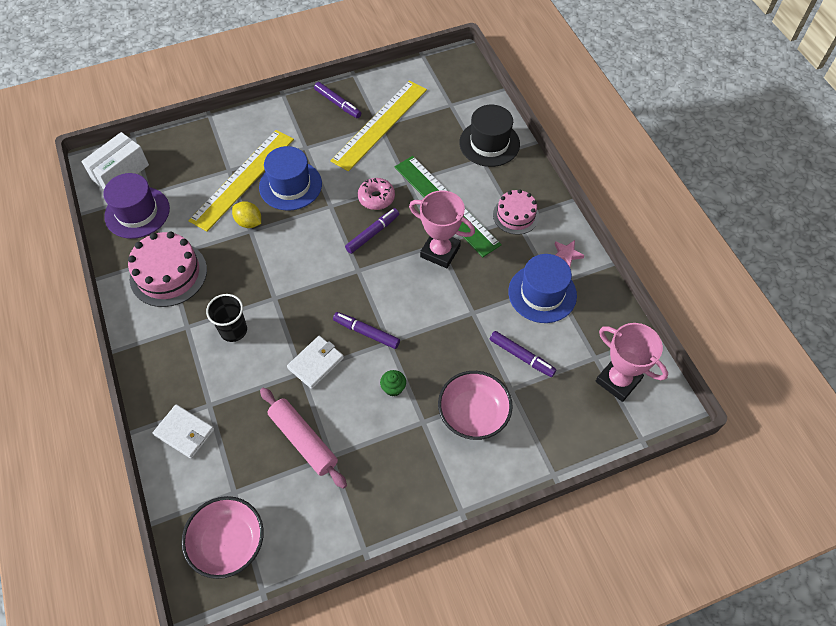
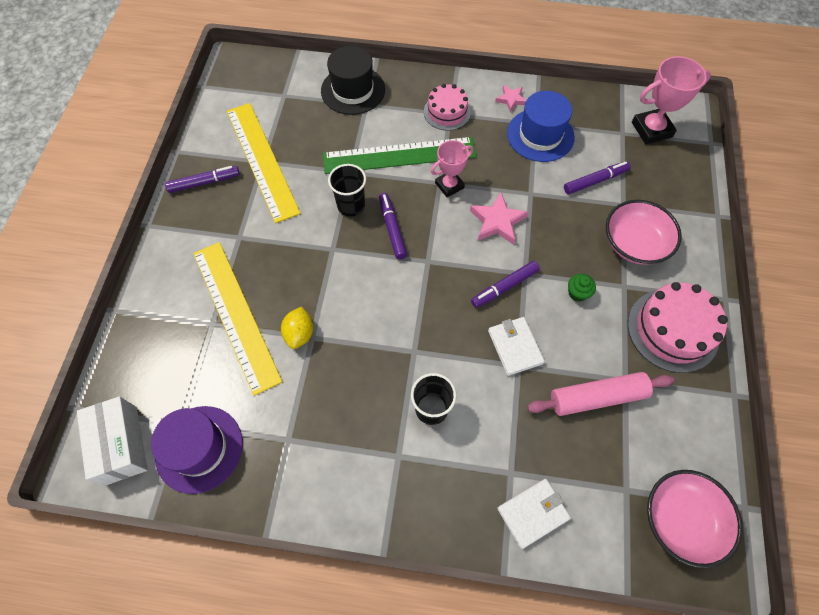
camera: 60 degrees left, 5 degrees up
(168, 274) = (313, 448): pink cake -> pink cake (672, 330)
(249, 222) = (299, 334): yellow lemon -> yellow lemon turned 60 degrees counterclockwise
(290, 185) = (279, 273): blue hat -> none
(376, 198) = (351, 205): pink donut -> black cup
(427, 301) = (497, 221): none -> pink star
(440, 252) = (449, 185): pink trophy -> pink trophy, size x0.66

